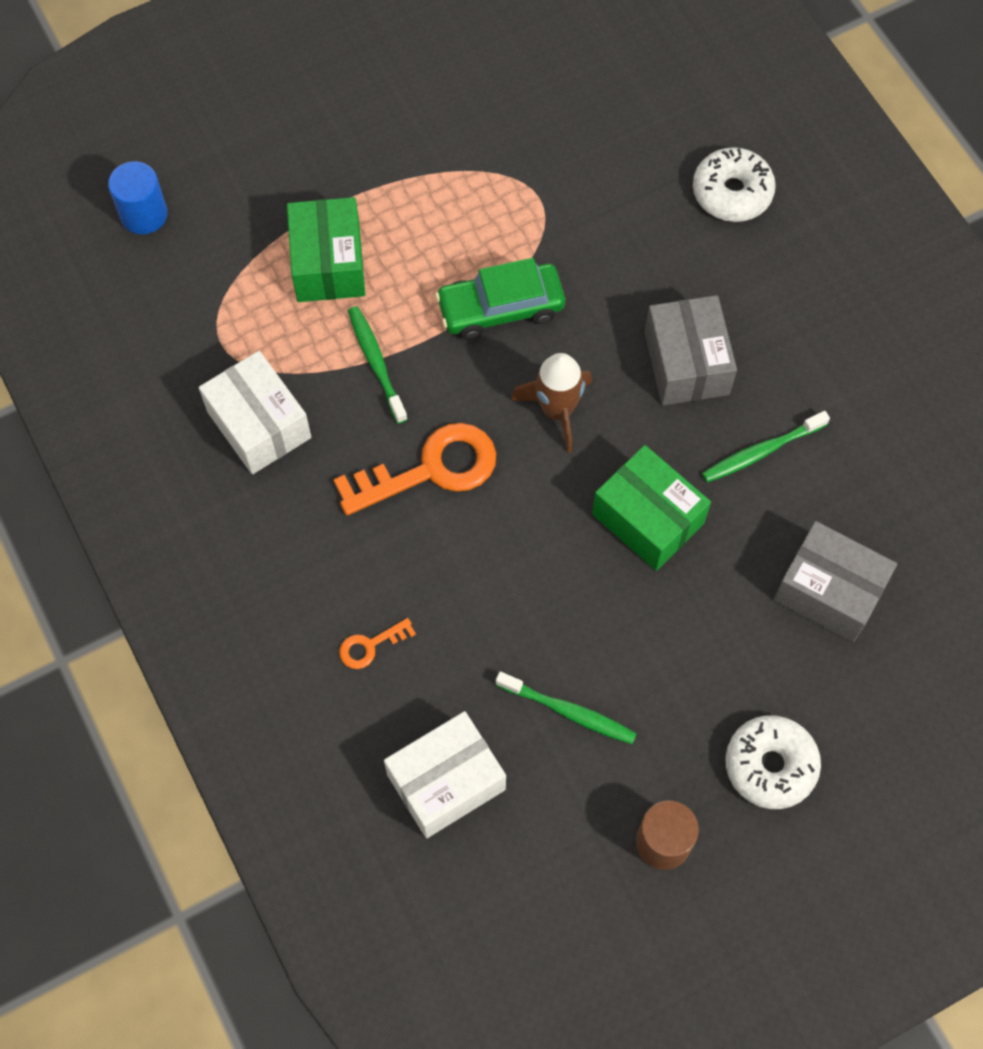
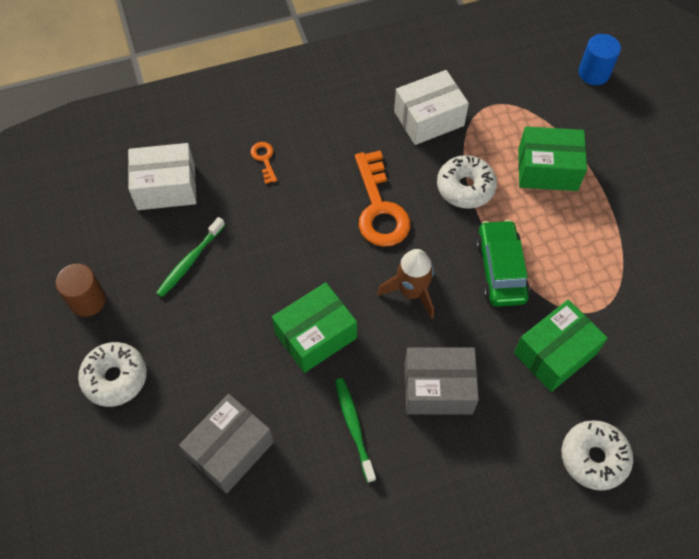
camera: 100 degrees right, 5 degrees down
(376, 363) = (465, 187): green toothbrush -> white donut
(446, 782) = (166, 187): white box -> white box turned 75 degrees counterclockwise
(609, 239) = (555, 353): none -> green box

